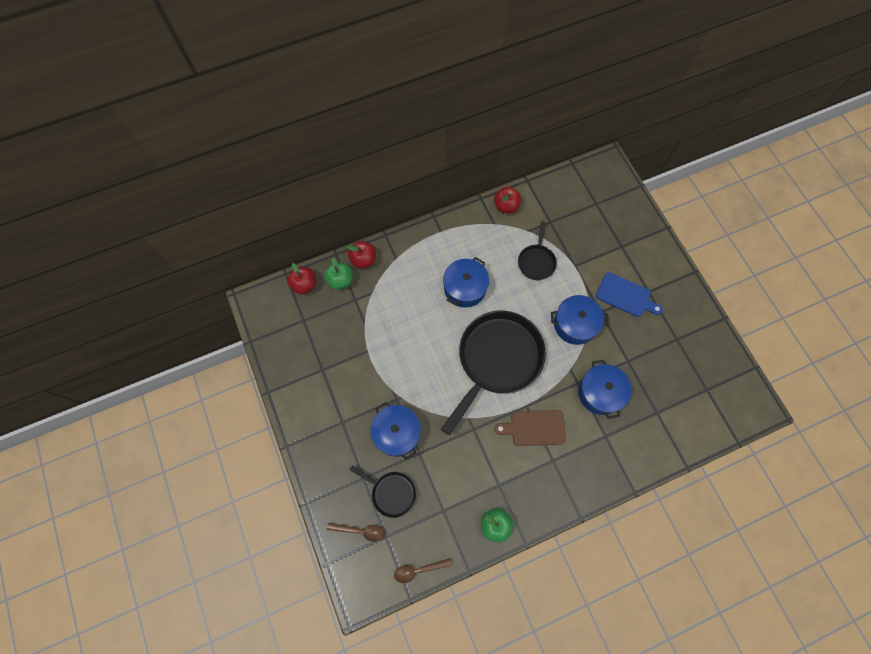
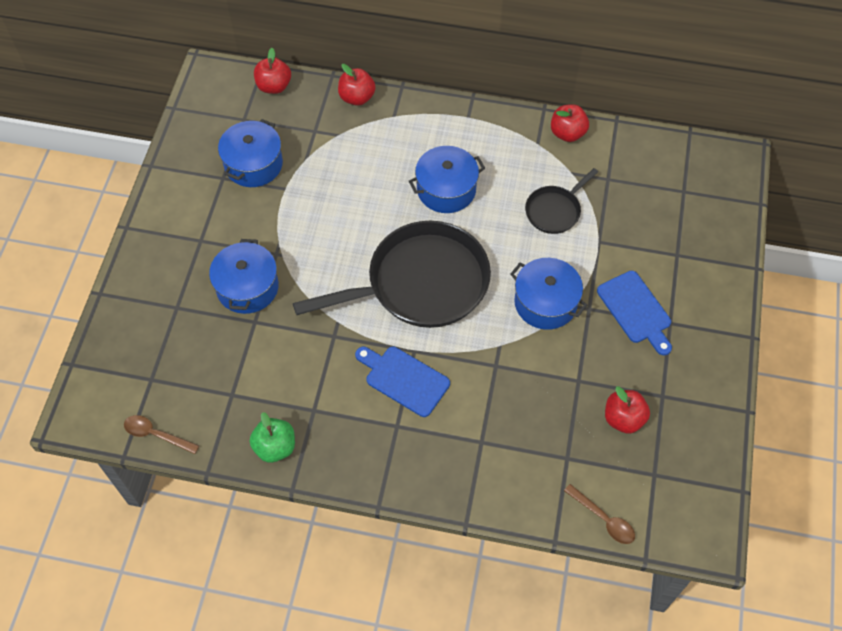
camera: 35 degrees right, 10 degrees down
(340, 280) = (315, 103): green apple -> none
(360, 531) = (130, 356): brown spoon -> brown spoon (604, 519)
(391, 493) = (192, 341): black pan -> none
(534, 428) = (404, 379): brown cutting board -> blue cutting board
(600, 392) = (514, 392): blue pot -> blue pot (253, 164)
(667, 367) = (623, 418): none -> red apple

